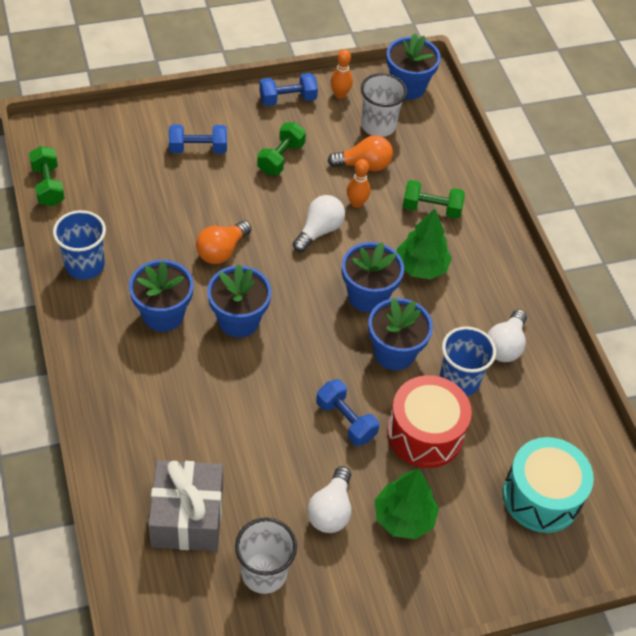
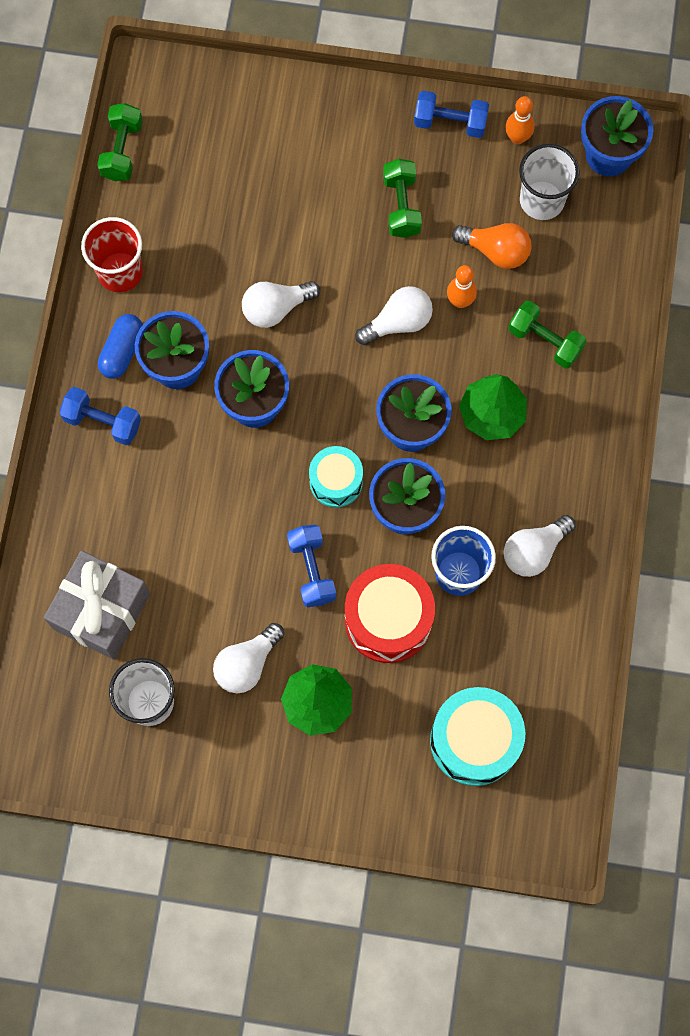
camera: 30 degrees right, 20 degrees up
(85, 265) = (120, 272): blue cup -> red cup
(113, 319) = (122, 351): none -> blue capsule
(198, 149) = (311, 158): blue dumbbell -> blue dumbbell (103, 422)
(222, 251) = (276, 308): orange light bulb -> white light bulb
(281, 158) = (401, 206): green dumbbell -> green dumbbell turned 60 degrees counterclockwise
(330, 351) = (336, 481): none -> turquoise drum

